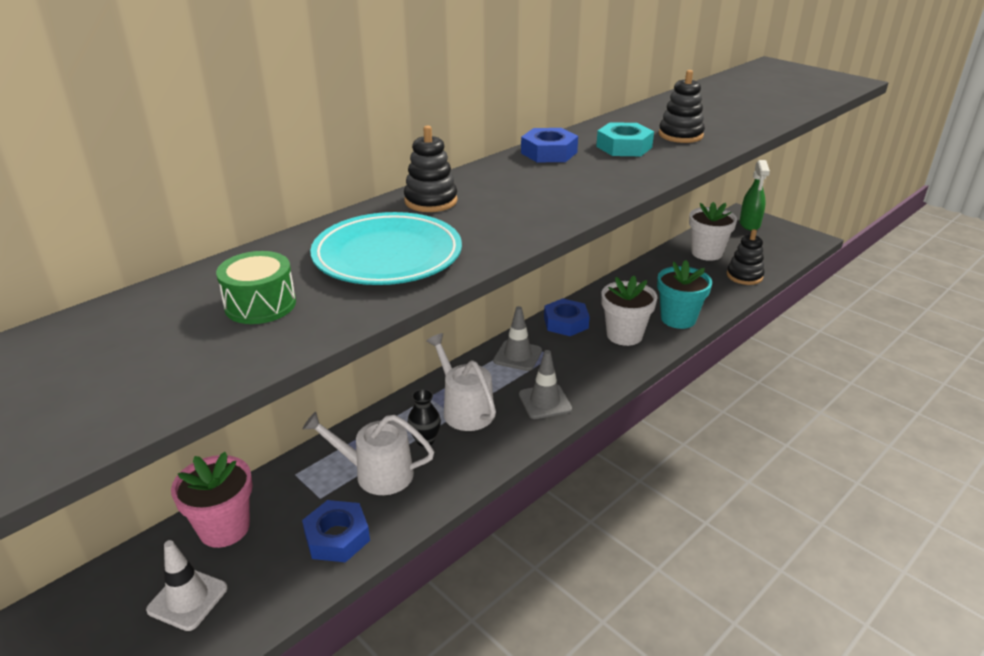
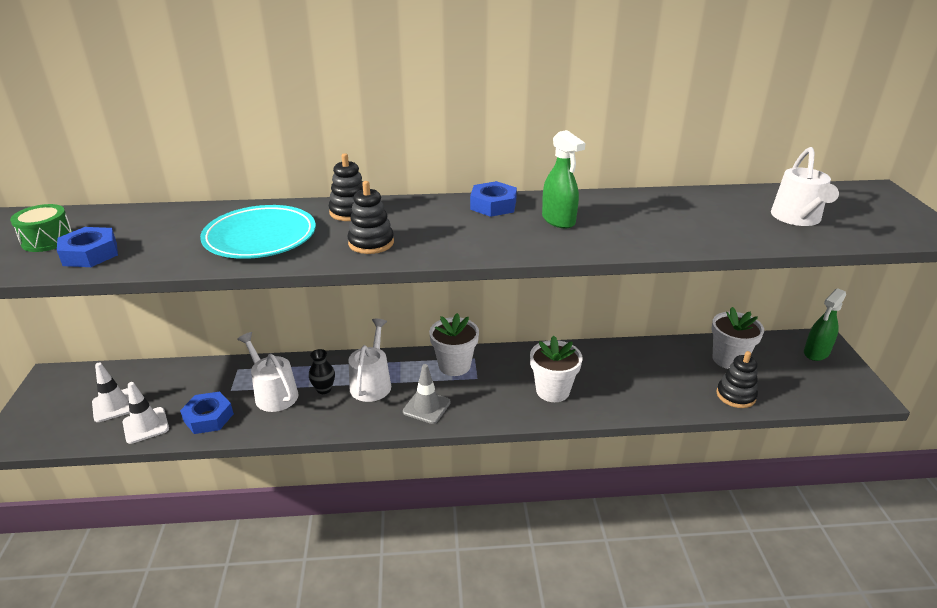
camera: 40 degrees right, 0 degrees up
(224, 528) = (172, 379): pink flower pot -> none
(260, 305) = (156, 238): green drum -> green drum (47, 240)
(269, 591) = (146, 425): none -> white traffic cone
(517, 356) = (454, 365): grey traffic cone -> white flower pot
(566, 323) = (522, 359): blue nut -> blue nut (90, 254)
(624, 147) = (558, 220): turquoise nut -> green spray bottle
(678, 319) = (616, 401): turquoise flower pot -> none
(680, 135) = (627, 227): black stacking toy -> black stacking toy (371, 243)
(767, 95) = (797, 218): none -> white watering can

